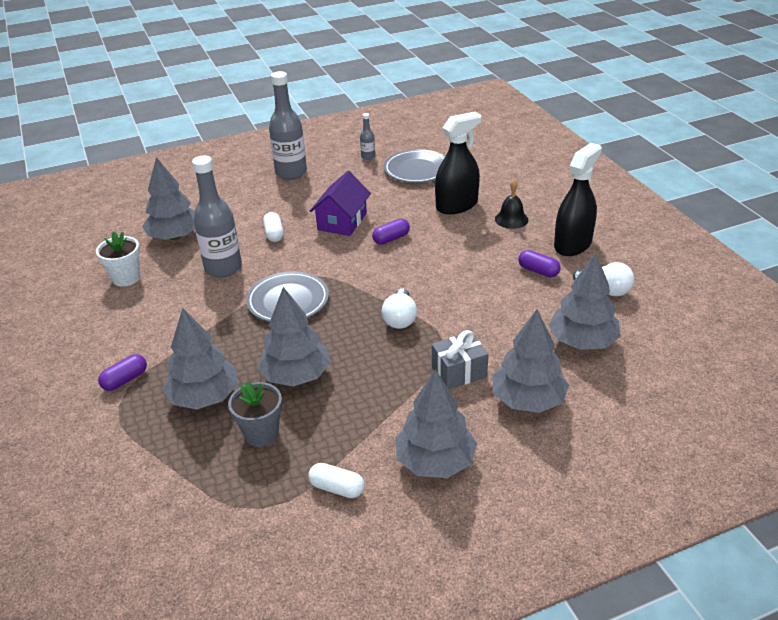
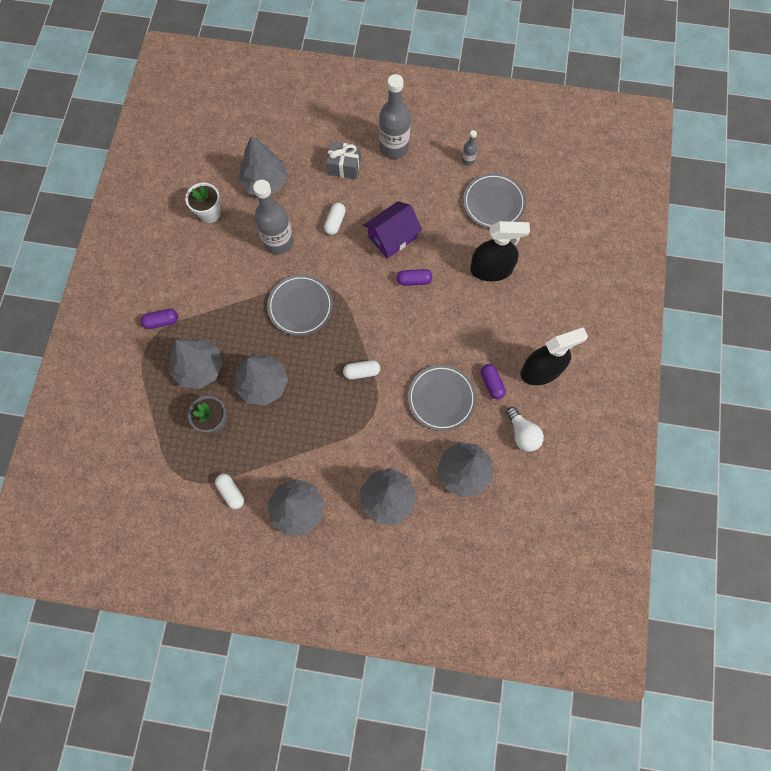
camera: 30 degrees right, 35 degrees up
(400, 319) = (361, 372): white light bulb -> white capsule
(459, 372) = (364, 446): grey gift -> grey gift (344, 166)
(502, 301) = (441, 398): none -> grey plate
(511, 219) = (519, 312): black bell -> none

